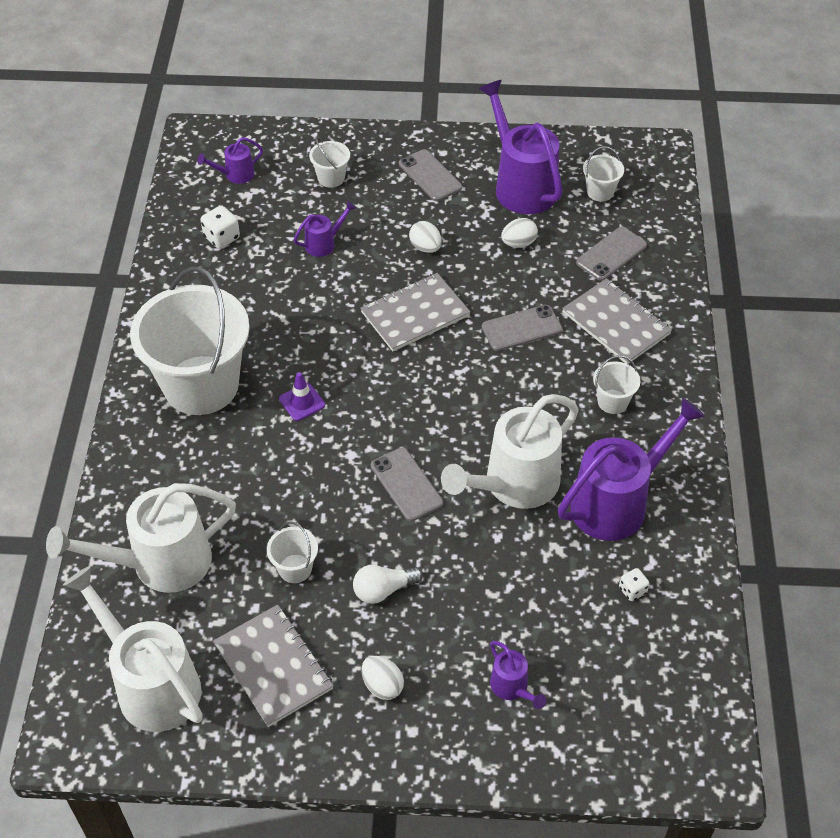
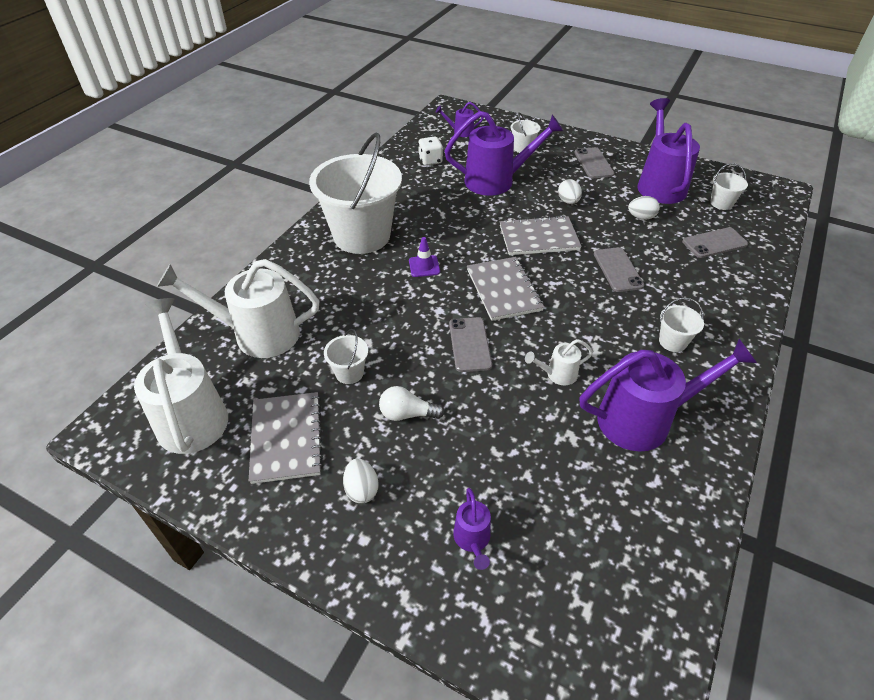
camera: 25 degrees right, 5 degrees down
(324, 243) = (497, 181): purple watering can -> purple watering can, size x2.16
(513, 485) = (557, 374): white watering can -> white watering can, size x0.46
(521, 328) = (617, 270): grey phone -> grey phone turned 75 degrees clockwise
(616, 323) = (699, 288): grey notebook -> grey notebook (503, 290)
(632, 590) = (627, 499): white dice -> none

